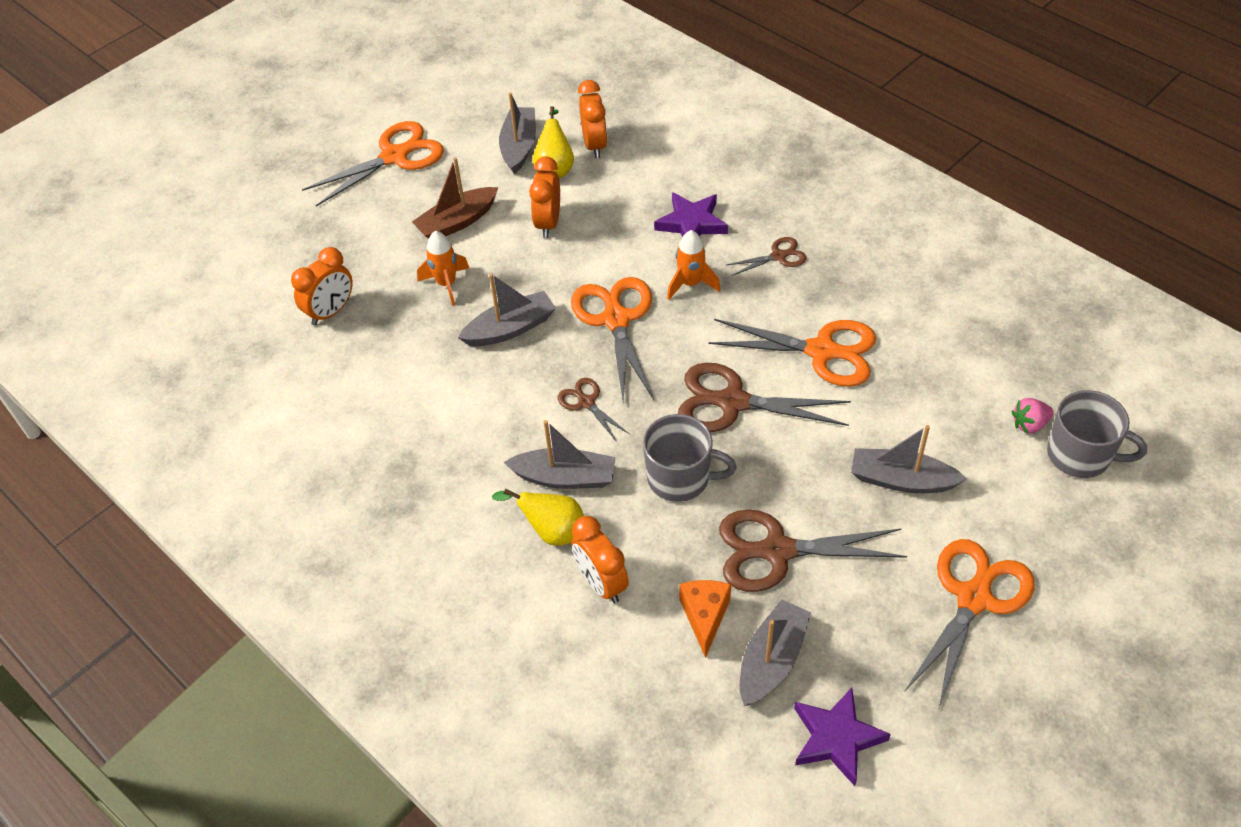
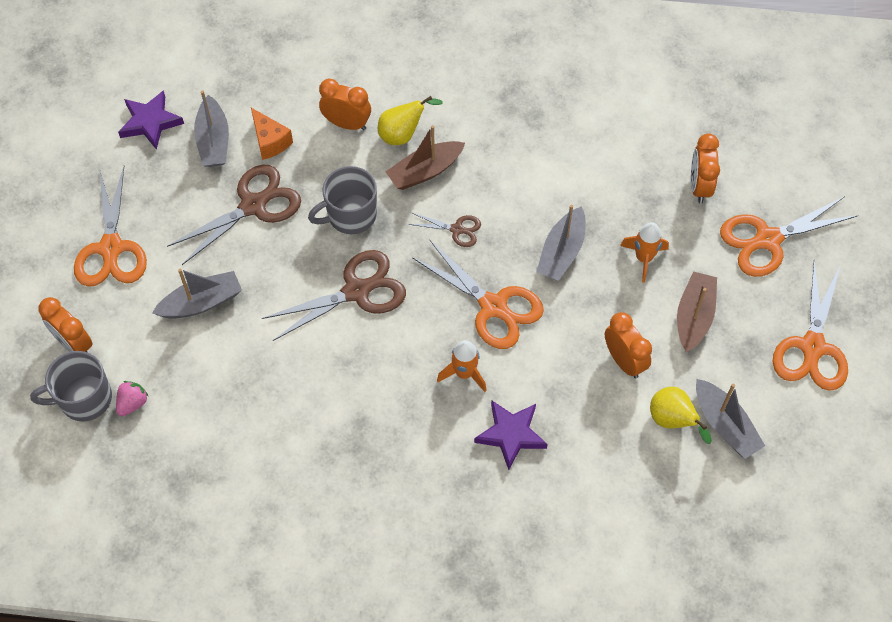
camera: 140 degrees right, 10 degrees up
(565, 477) = (425, 171): grey boat -> brown boat
(594, 145) = (664, 469): orange clock -> orange clock (74, 344)
(778, 256) = (416, 445): brown scissors -> none
(821, 351) = (322, 374): orange scissors -> orange scissors (768, 240)

